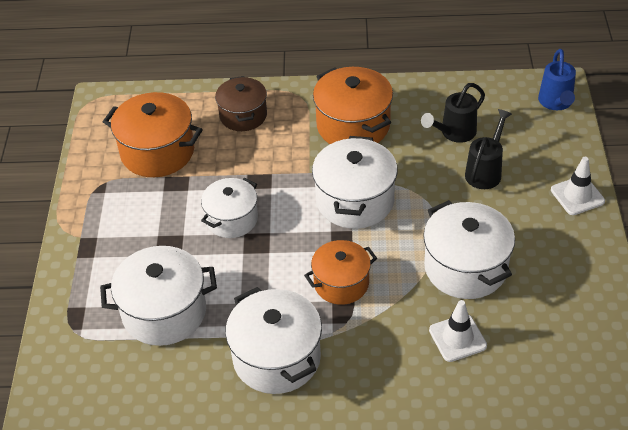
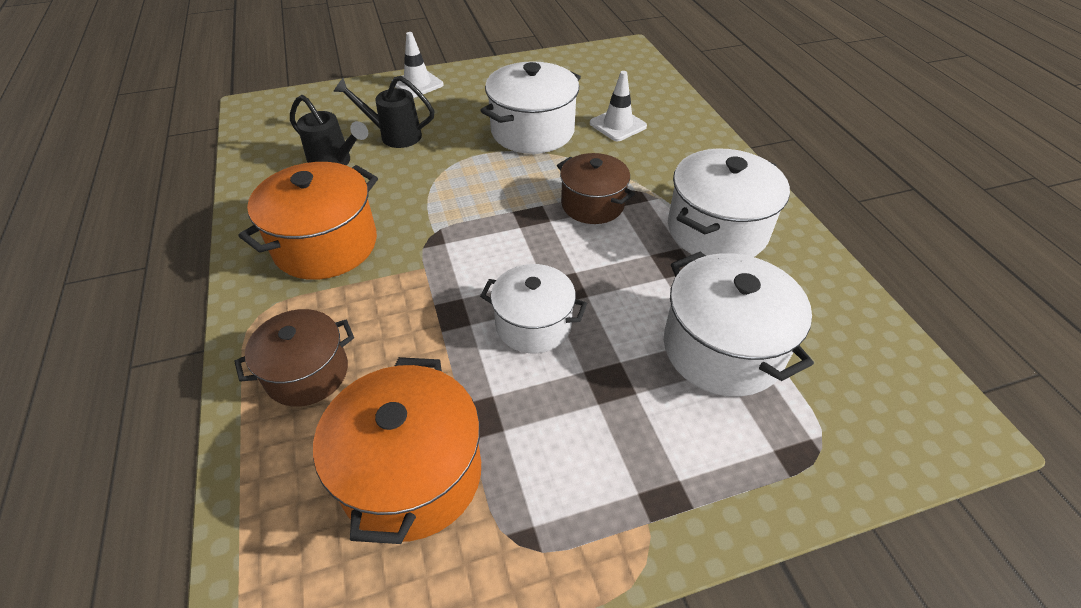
camera: 110 degrees left, 0 degrees up
(341, 283) = (592, 204): orange pot -> brown pot
(355, 200) = (464, 218): white pot -> none
(556, 103) = (281, 105): blue watering can -> none

